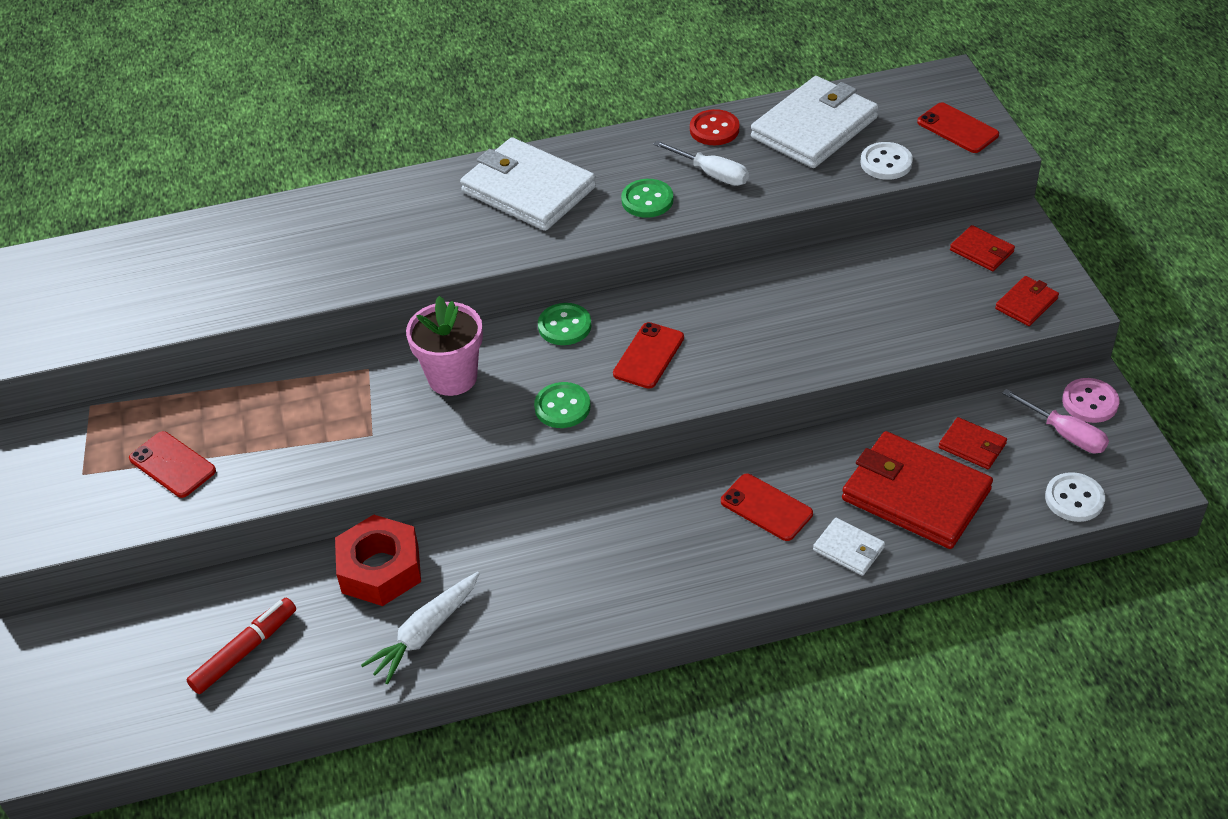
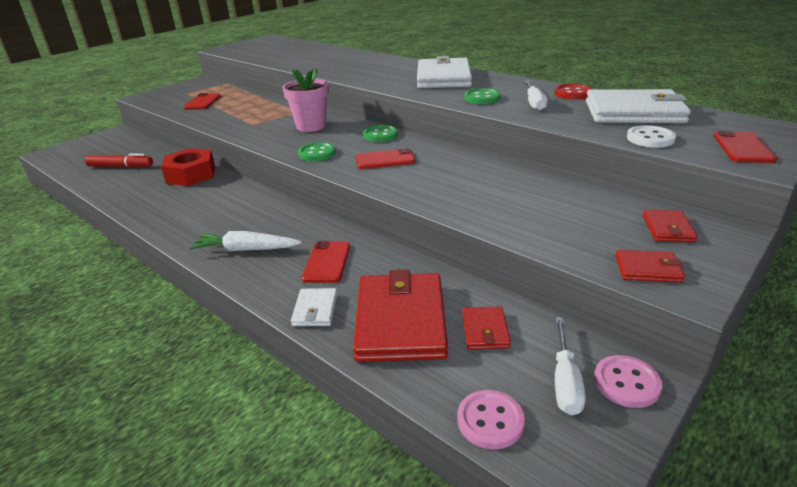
camera: 55 degrees right, 15 degrees down
(425, 633) = (151, 199): white carrot -> white carrot (246, 249)
(1065, 434) = (565, 381): pink screwdriver -> white screwdriver
(1074, 499) = (490, 421): white button -> pink button

